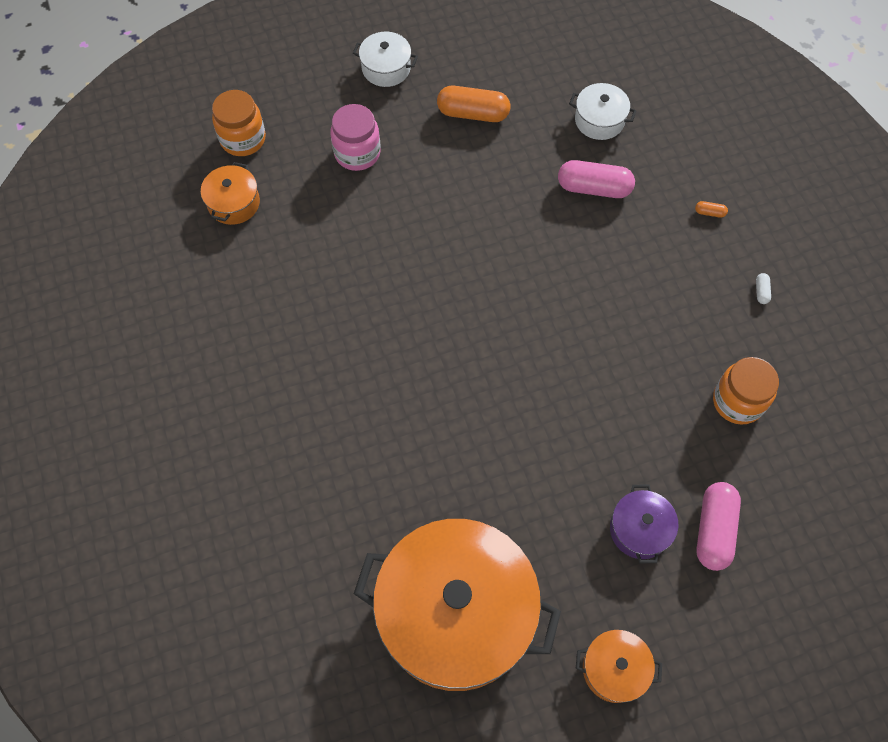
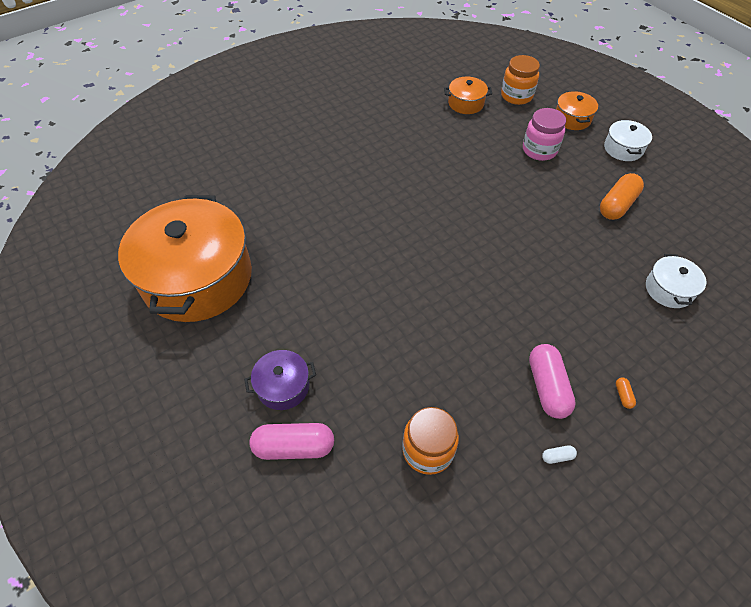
camera: 75 degrees right, 10 degrees down
(473, 113) = (617, 205): orange capsule -> orange capsule turned 45 degrees clockwise
(594, 188) = (595, 298): pink capsule -> pink capsule (547, 387)
(614, 669) = (163, 387): orange pot -> orange pot (572, 119)

